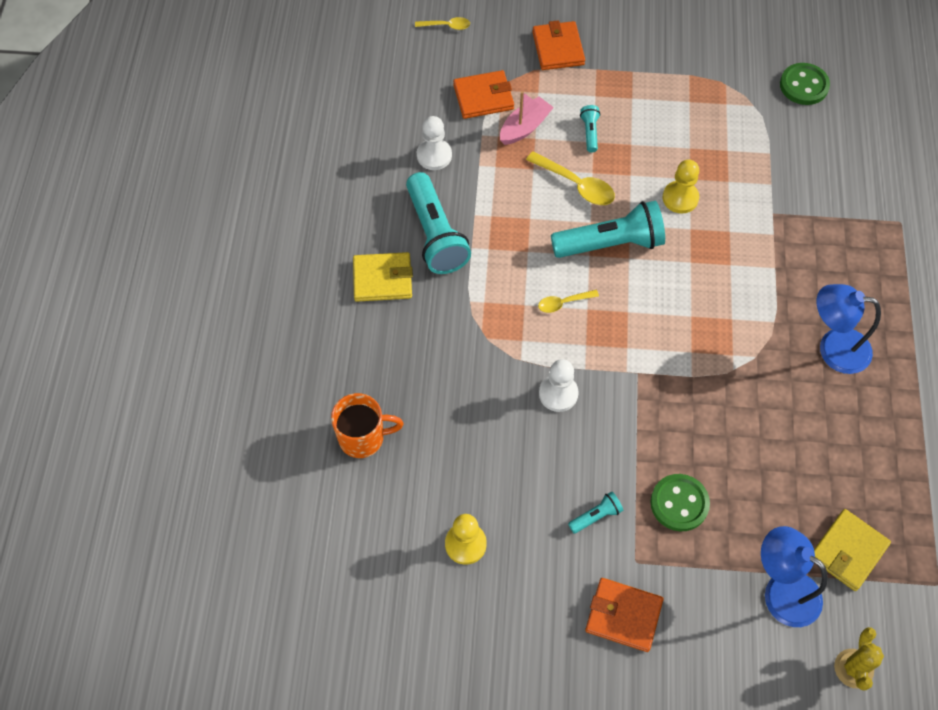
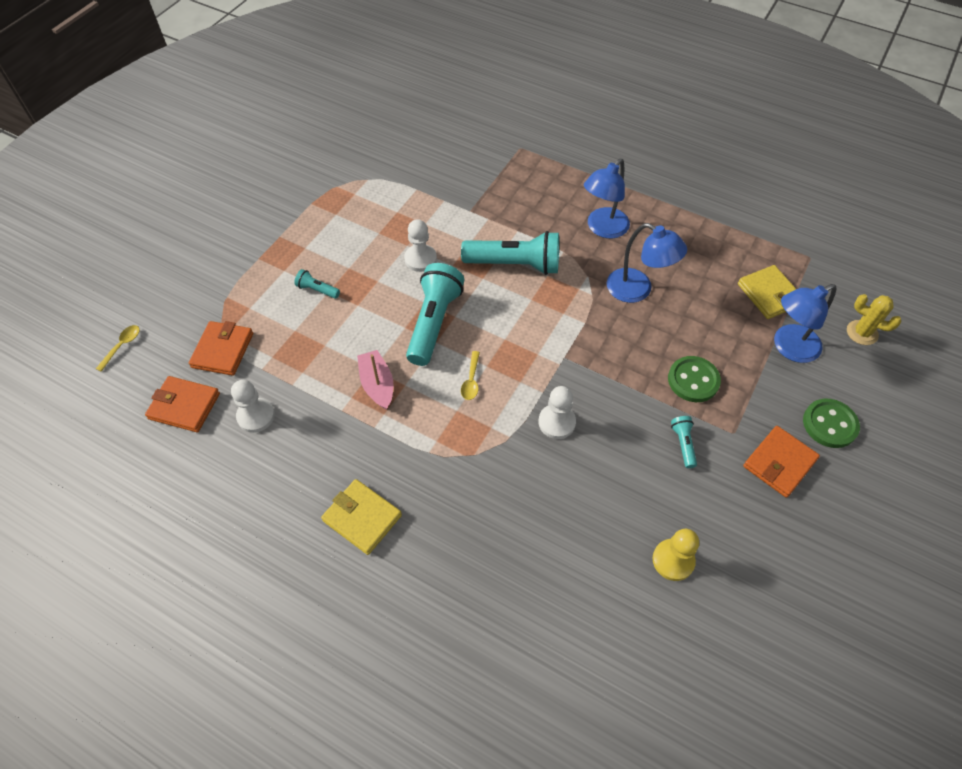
camera: 65 degrees left, 5 degrees down
(363, 438) = (526, 609): orange mug -> none
(382, 279) = (362, 518): yellow wallet -> yellow wallet turned 75 degrees counterclockwise
(435, 234) = (342, 451): turquoise flashlight -> turquoise flashlight (515, 264)
(525, 127) = (278, 333): pink boat -> pink boat (377, 384)
(558, 48) = (216, 275): orange wallet -> orange wallet (184, 406)
(576, 184) = (361, 321): yellow spoon -> none
(680, 198) = (420, 259): yellow pawn -> white pawn
(767, 412) = (637, 290): none -> blue lamp
(804, 85) = (371, 145): green button -> green button (829, 424)

